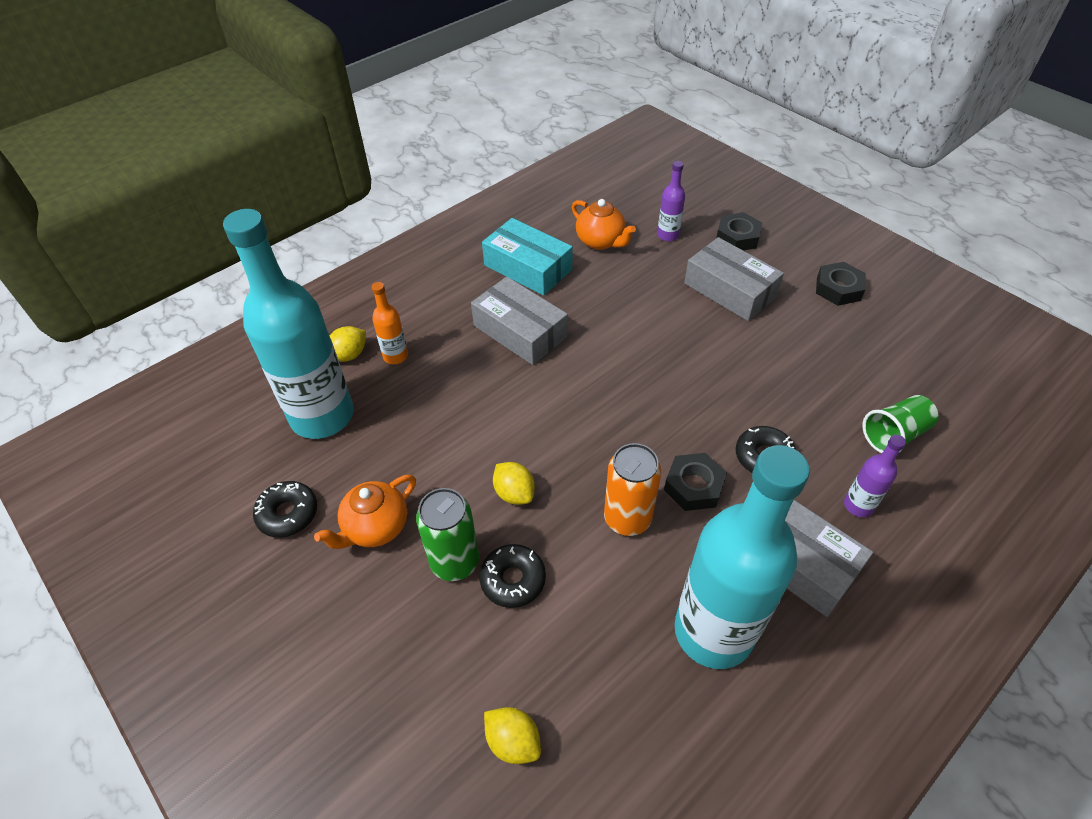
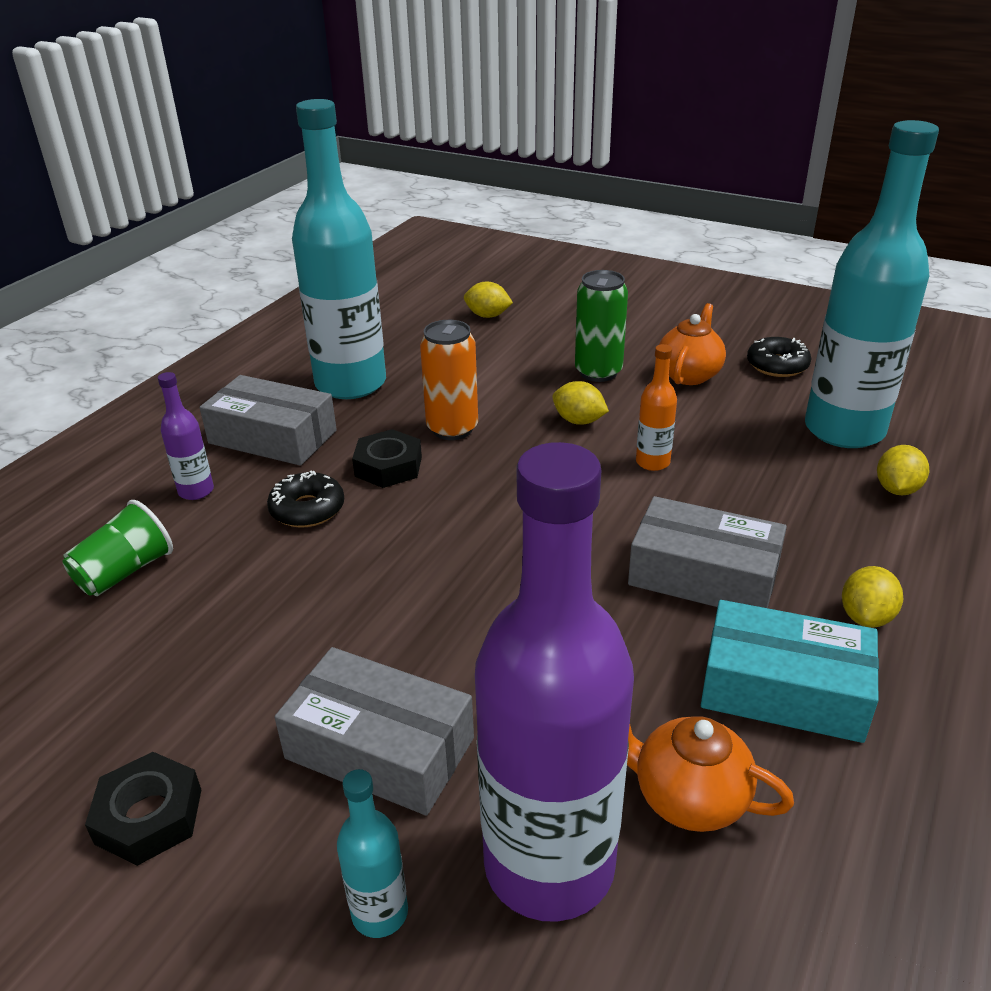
camera: 160 degrees right, 15 degrees down
(395, 356) = (838, 502): orange bottle -> orange bottle (652, 462)
(456, 287) = (866, 617): none -> yellow lemon
(513, 580) = (539, 374): black donut -> none
(668, 235) = (549, 865): purple bottle -> purple bottle, size x2.39
(737, 237) = (380, 913): black nut -> turquoise bottle

